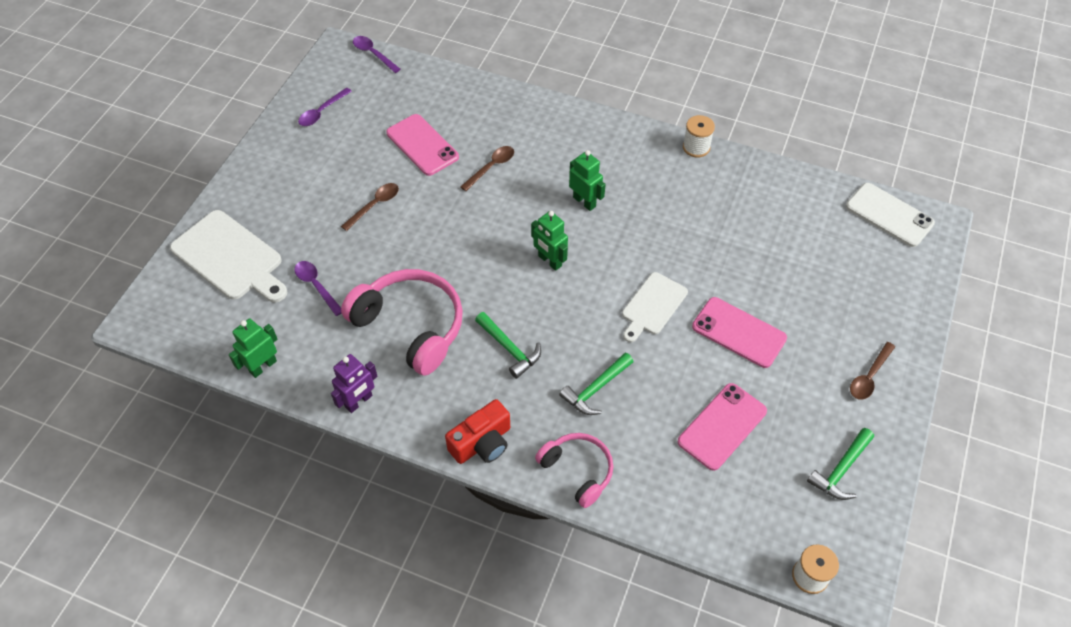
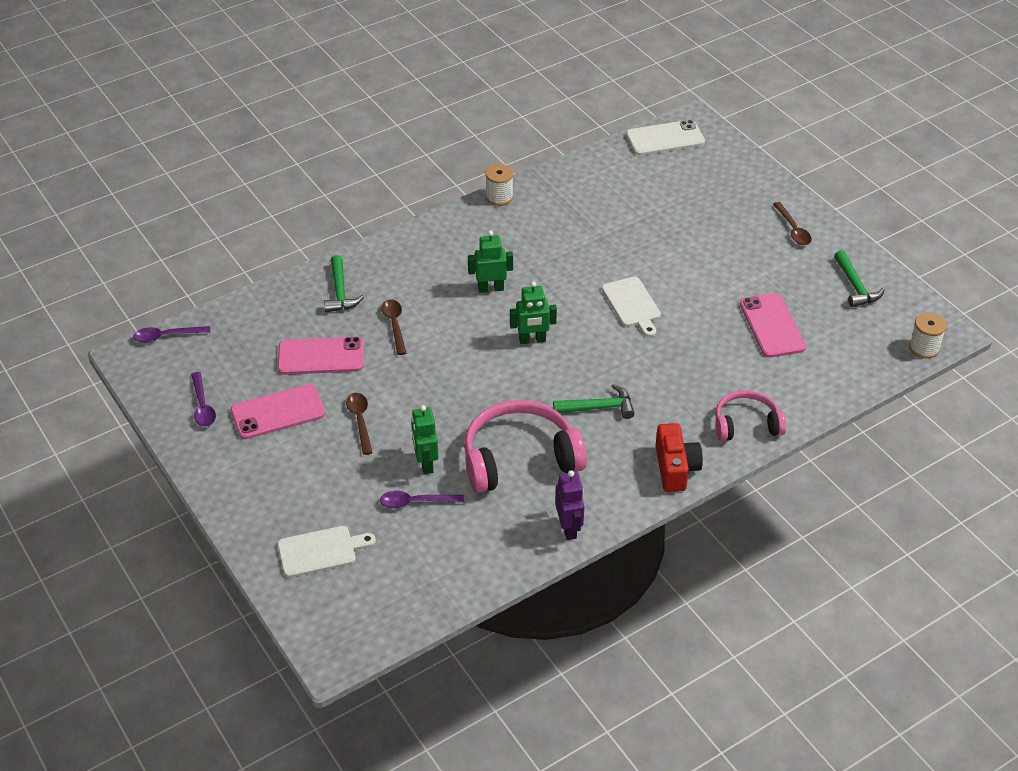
camera: 55 degrees left, 10 degrees down
(230, 258) = (321, 551): white cutting board -> white cutting board, size x0.62
(263, 366) = (472, 579): green robot -> green robot (425, 463)
(596, 389) = (681, 376): green hammer -> green hammer (340, 292)
(739, 332) = (698, 272): pink phone -> pink phone (278, 412)

